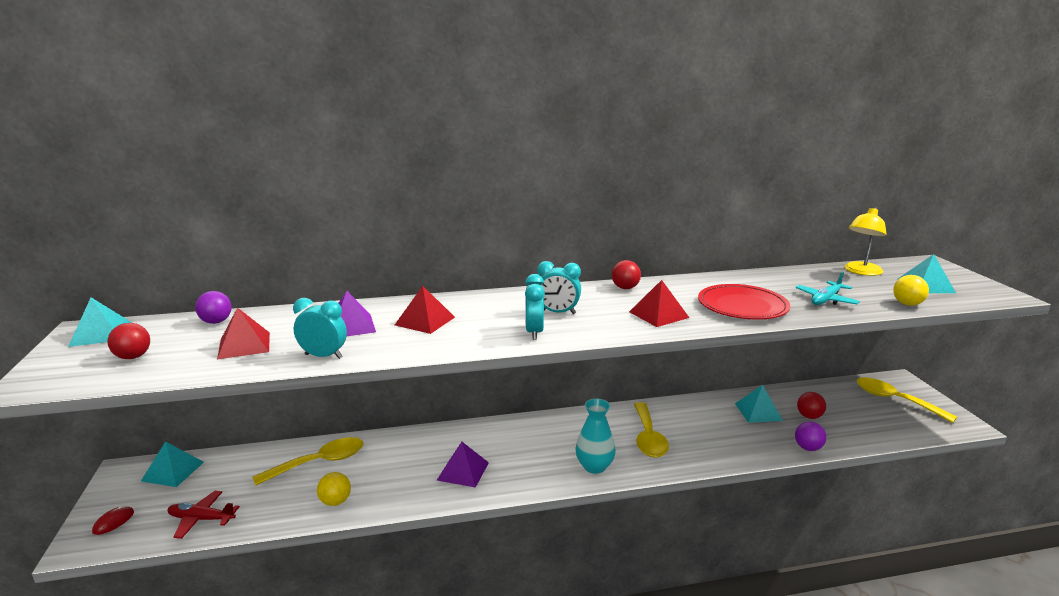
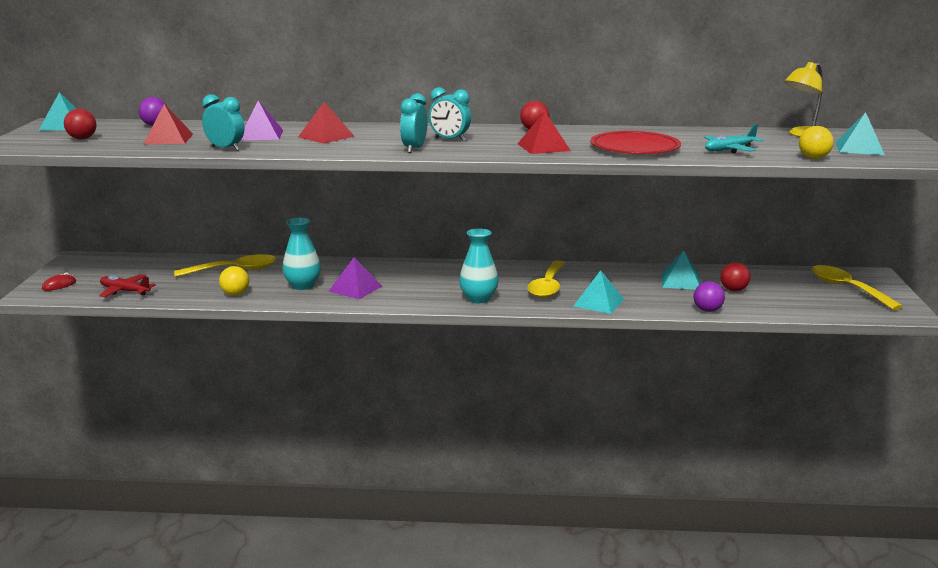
camera: 15 degrees right, 0 degrees up
(173, 471) = (114, 262): turquoise pyramid -> turquoise pyramid (598, 302)
(405, 475) = (303, 286): none -> turquoise vase

